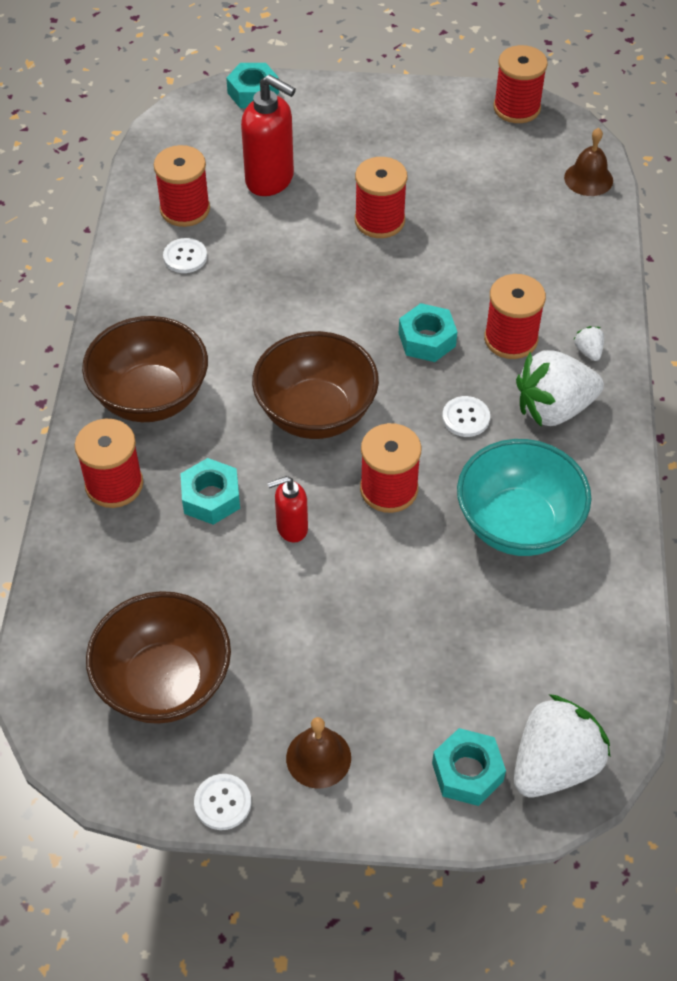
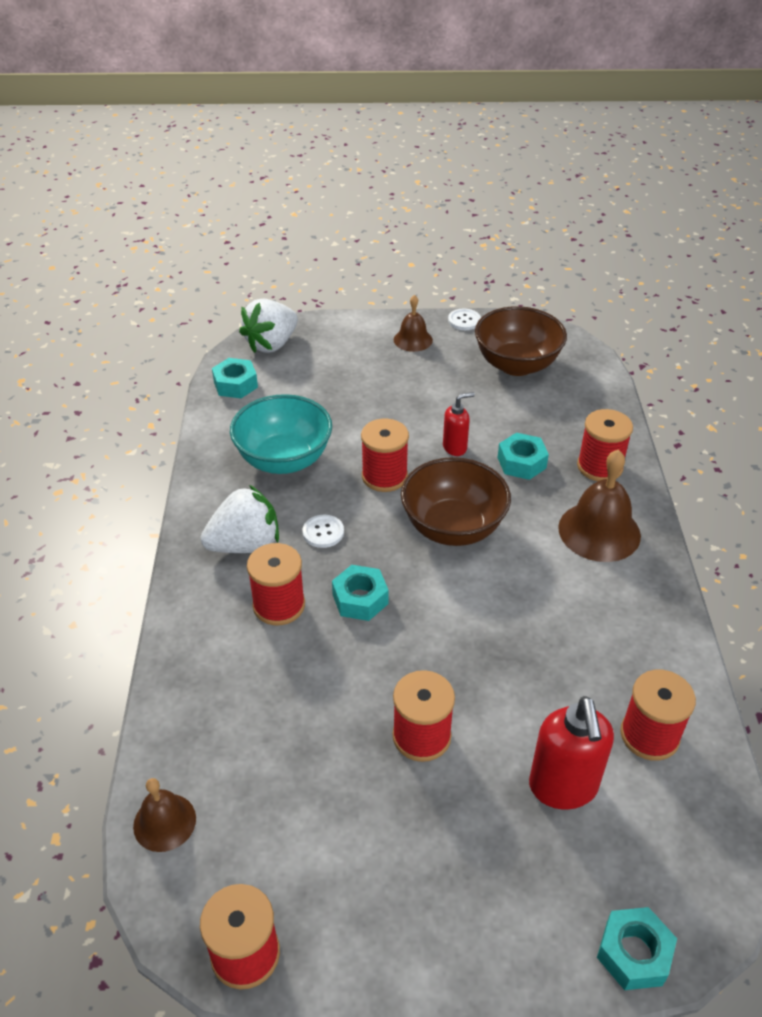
camera: 175 degrees right, 10 degrees down
(151, 397) = (599, 531): brown bowl -> brown bell
(185, 257) = (624, 672): white button -> none
(270, 180) = (563, 787): red soap dispenser -> red soap dispenser turned 120 degrees counterclockwise
(467, 772) = (324, 339): turquoise nut -> turquoise nut (235, 384)
(588, 351) = (205, 598): white strawberry -> none

